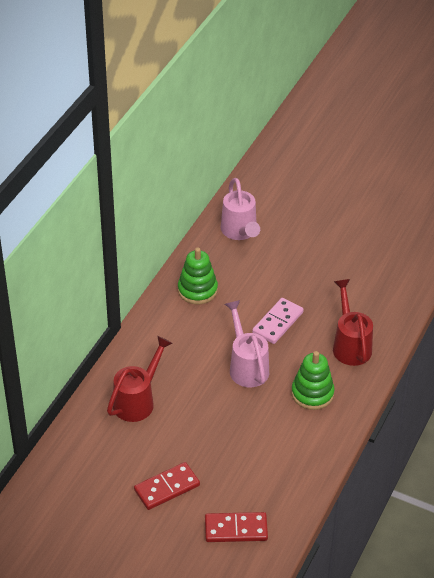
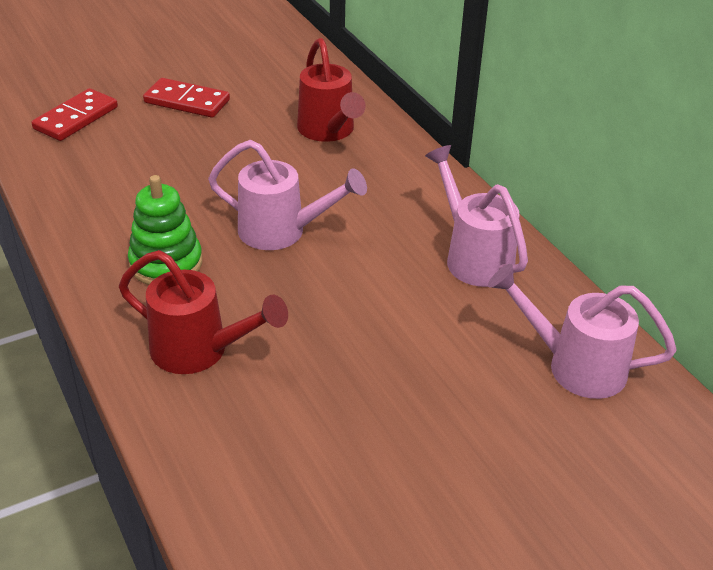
camera: 125 degrees right, 5 degrees down
(167, 488) = (187, 101): red domino -> red domino turned 75 degrees counterclockwise
(197, 290) = (473, 257): green stacking toy -> pink watering can
(277, 322) = (328, 300): pink domino -> none

